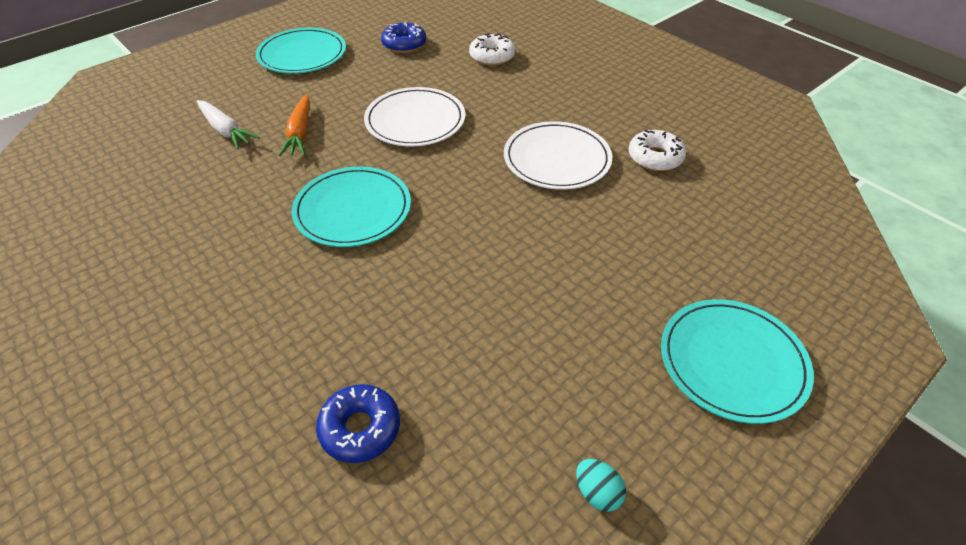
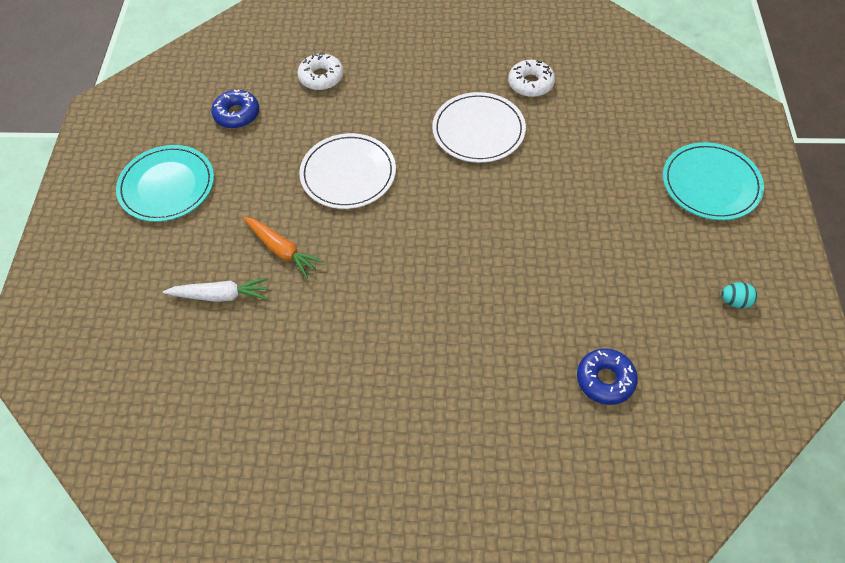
camera: 45 degrees left, 10 degrees up
(353, 210) = (410, 271): turquoise plate -> none

